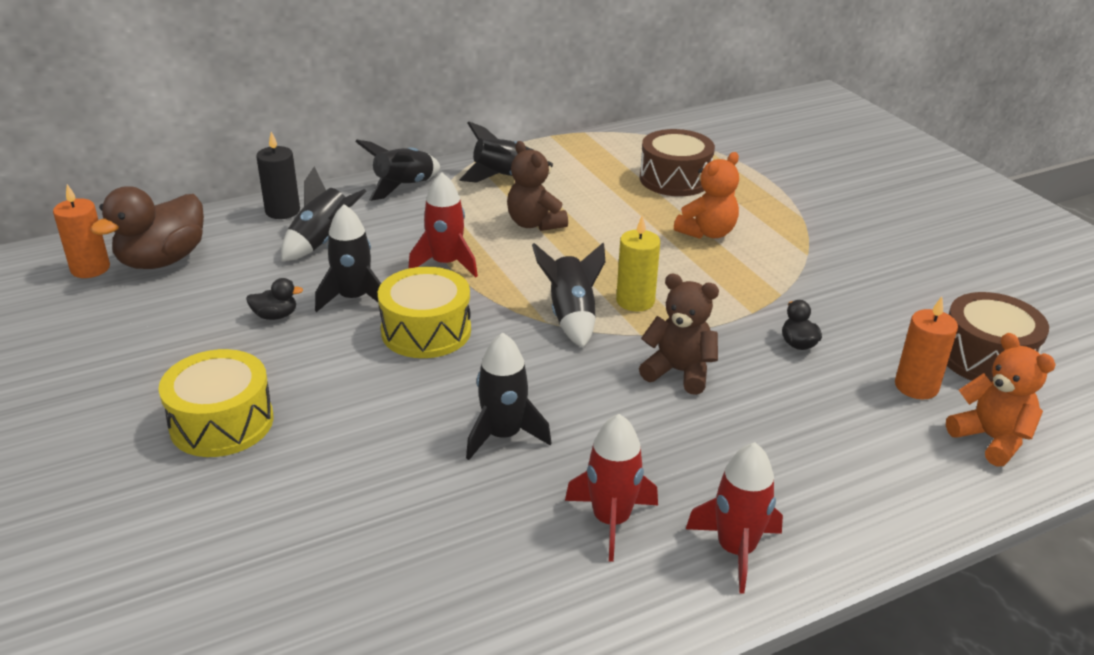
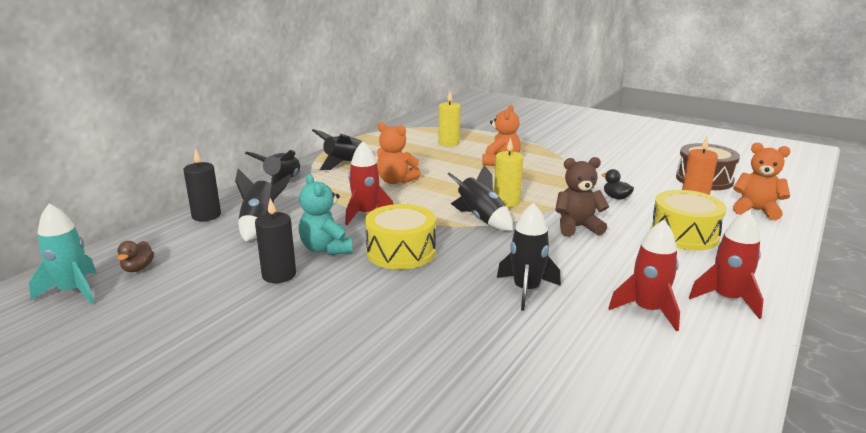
camera: 30 degrees left, 10 degrees down
(90, 268) = (73, 291): orange candle -> turquoise rocket
(162, 260) = (138, 268): brown duck -> brown duck, size x0.44
(222, 422) = (320, 352): yellow drum -> yellow drum (684, 234)
(275, 316) = (279, 275): black duck -> black candle
(354, 298) = (326, 249): black rocket -> turquoise teddy bear
(535, 224) = (396, 181): brown teddy bear -> orange teddy bear
(675, 179) = (449, 143): brown drum -> yellow candle

